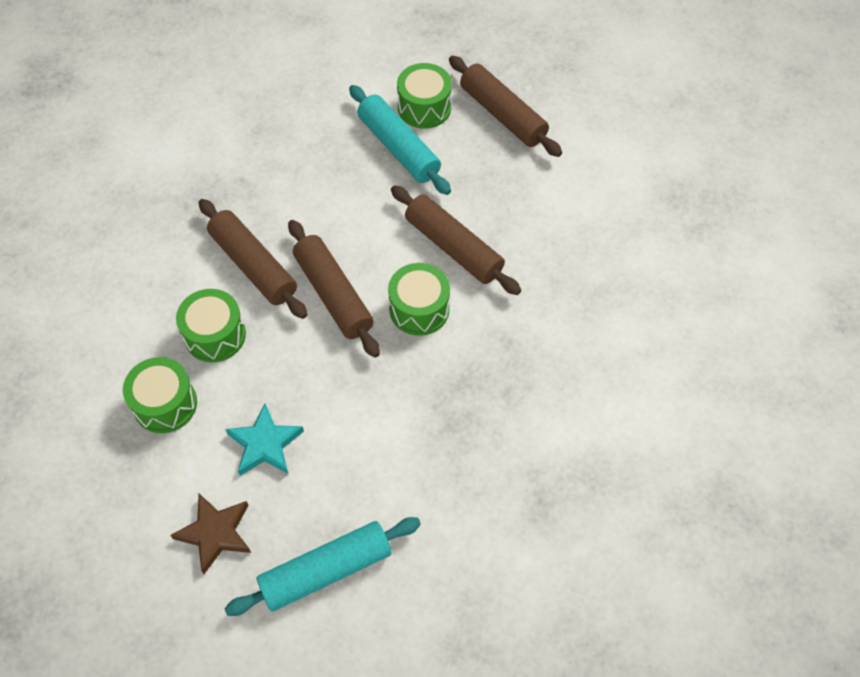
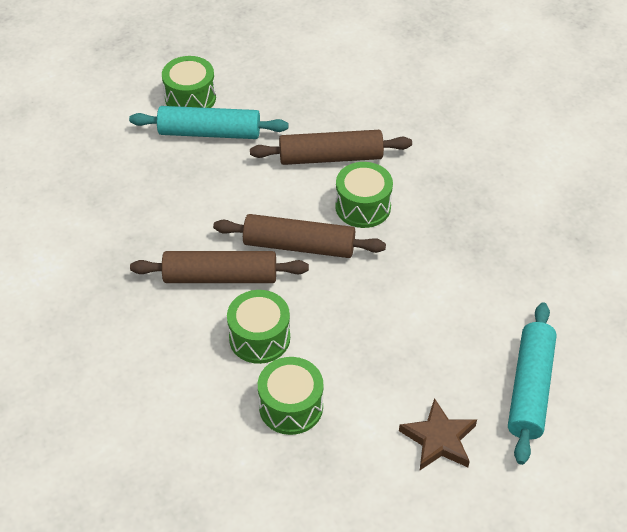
camera: 50 degrees left, 10 degrees down
(265, 444) = (389, 363): turquoise star -> none
(502, 114) = (247, 64): brown rolling pin -> none

